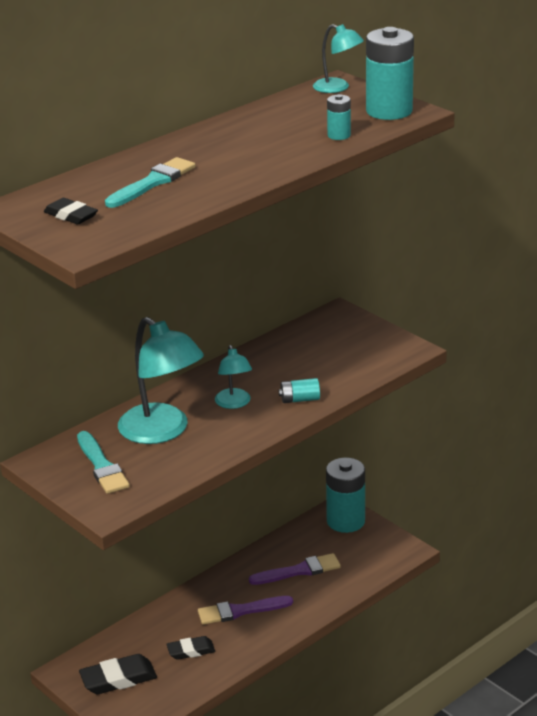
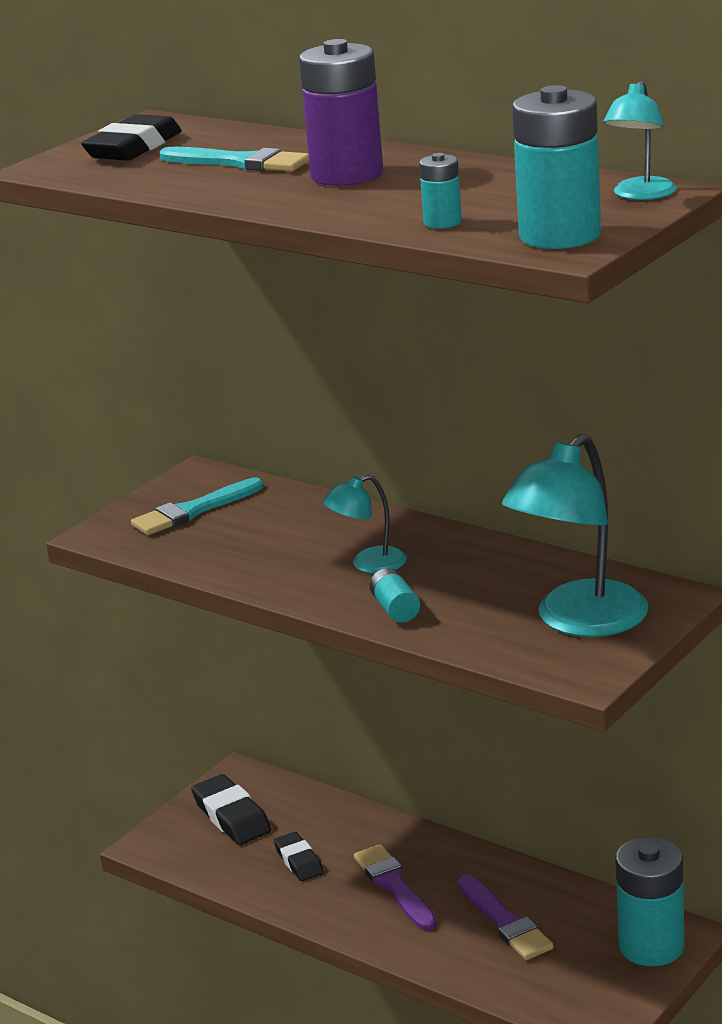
camera: 80 degrees right, 5 degrees down
(71, 215) = (134, 148): black eraser -> black eraser, size x1.55
(162, 431) = (283, 531): turquoise lamp -> turquoise lamp (579, 621)
(218, 154) = (347, 175): none -> purple battery

